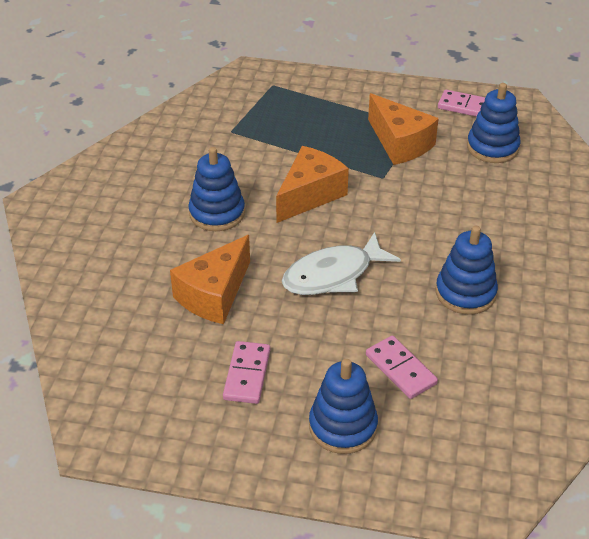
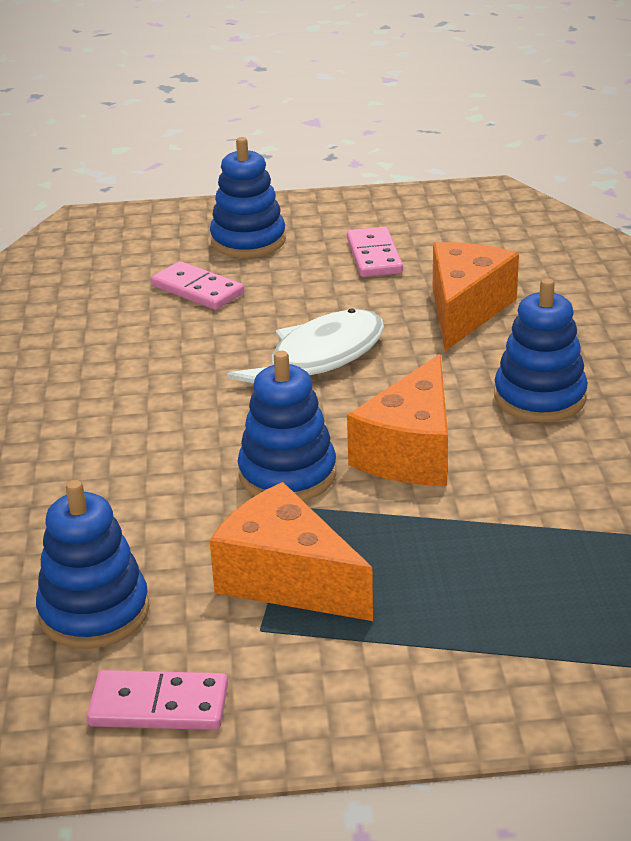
camera: 165 degrees right, 10 degrees down
(465, 293) = (126, 373): blue stacking toy -> blue stacking toy (287, 474)

